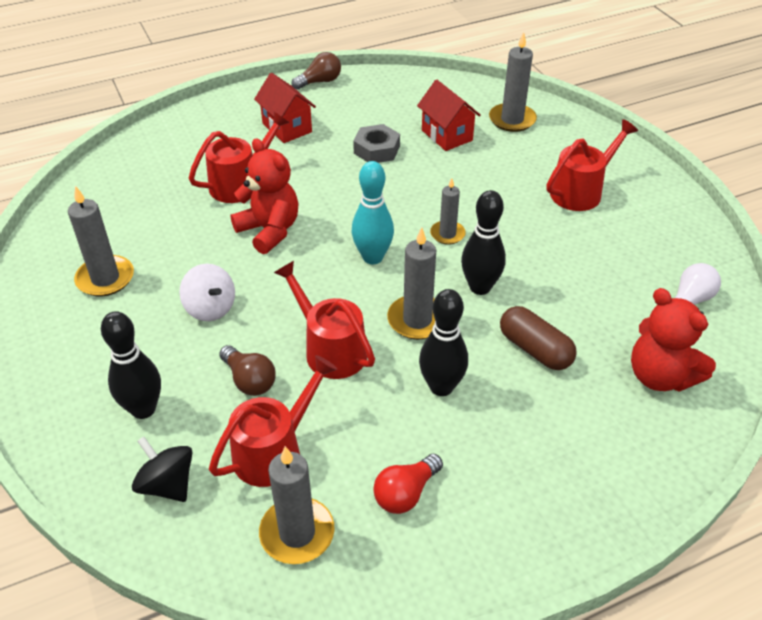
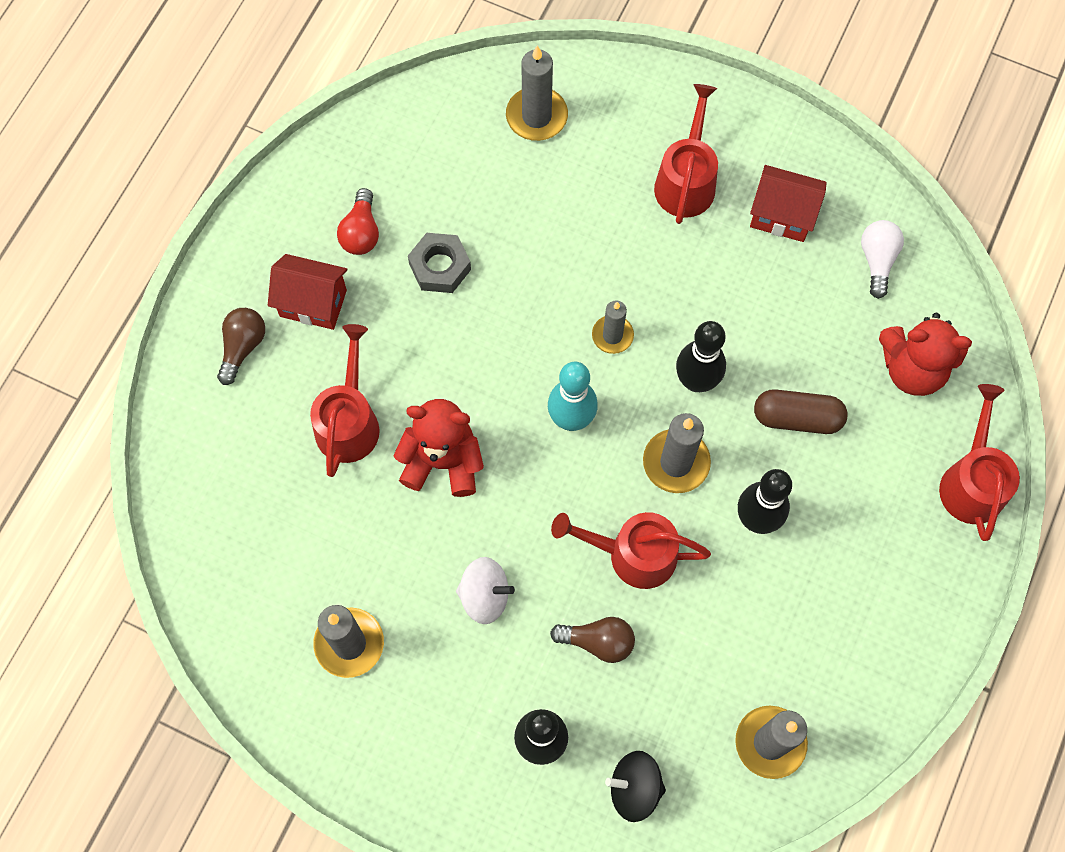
camera: 40 degrees left, 25 degrees up
(274, 450) = (684, 689): red watering can -> red watering can (971, 481)
(320, 81) = (274, 200): brown light bulb -> brown light bulb (243, 347)
(405, 493) = (816, 642): red light bulb -> red light bulb (361, 232)
(446, 135) = (491, 191): red house -> red house (782, 216)

